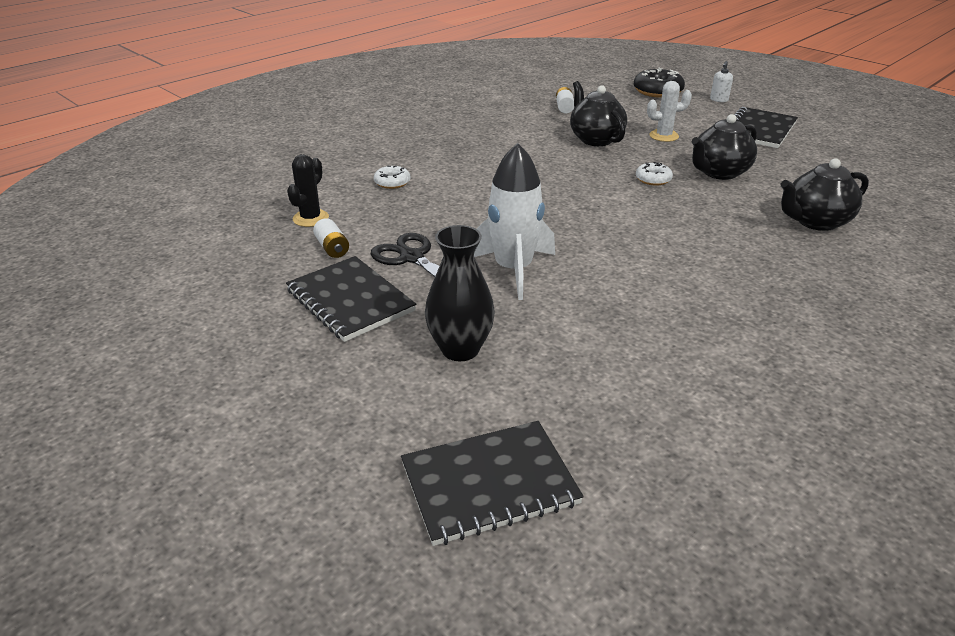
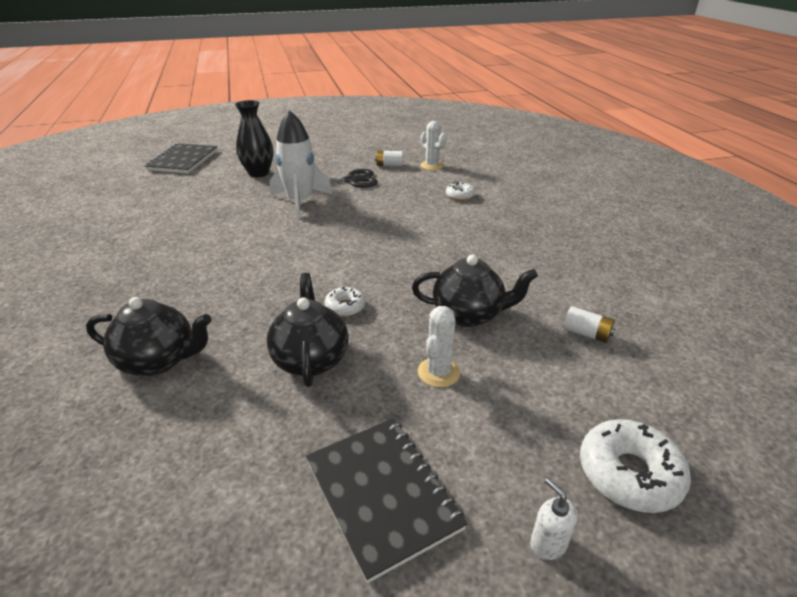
camera: 120 degrees right, 0 degrees up
(310, 218) = (432, 166): black cactus -> white cactus
(350, 301) = (332, 160): black notebook -> none
(657, 91) = (629, 473): black donut -> white donut
(815, 222) = (159, 360): black teapot -> black teapot turned 90 degrees clockwise

